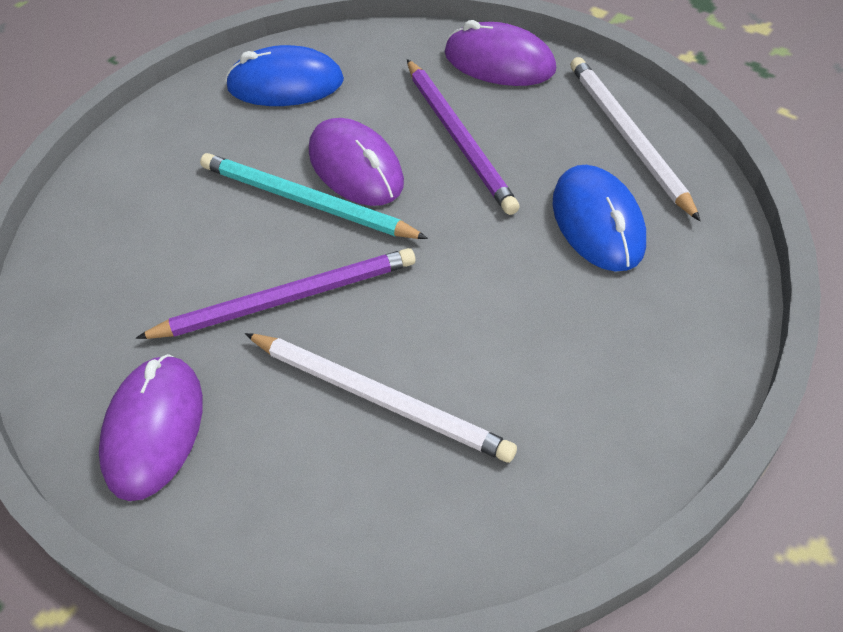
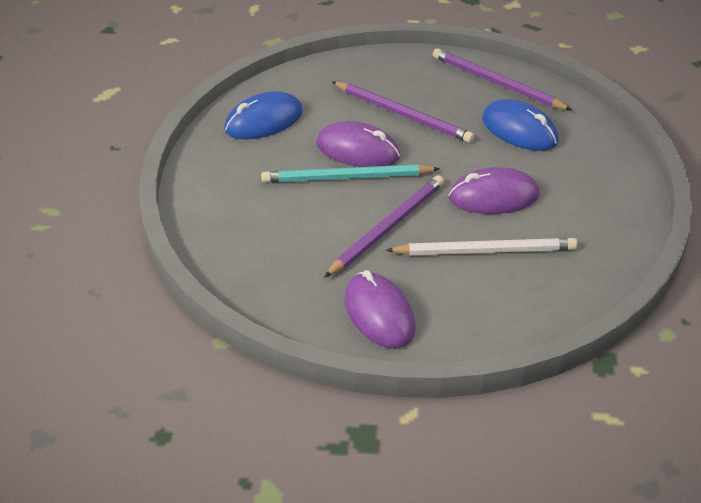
camera: 35 degrees left, 10 degrees down
(499, 62) = (386, 67): purple mouse -> purple mouse (494, 196)
(628, 137) = (497, 83): white pencil -> purple pencil

